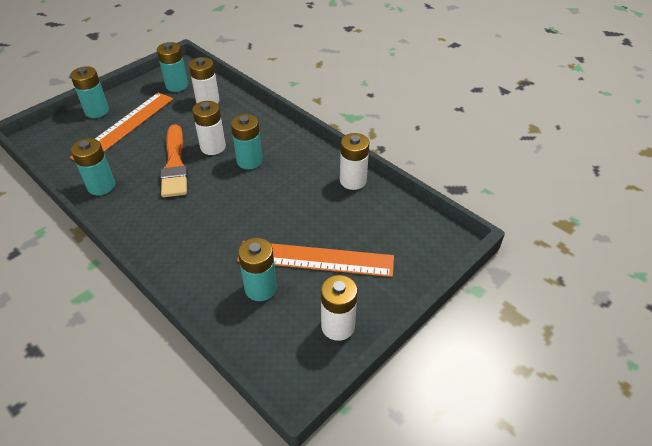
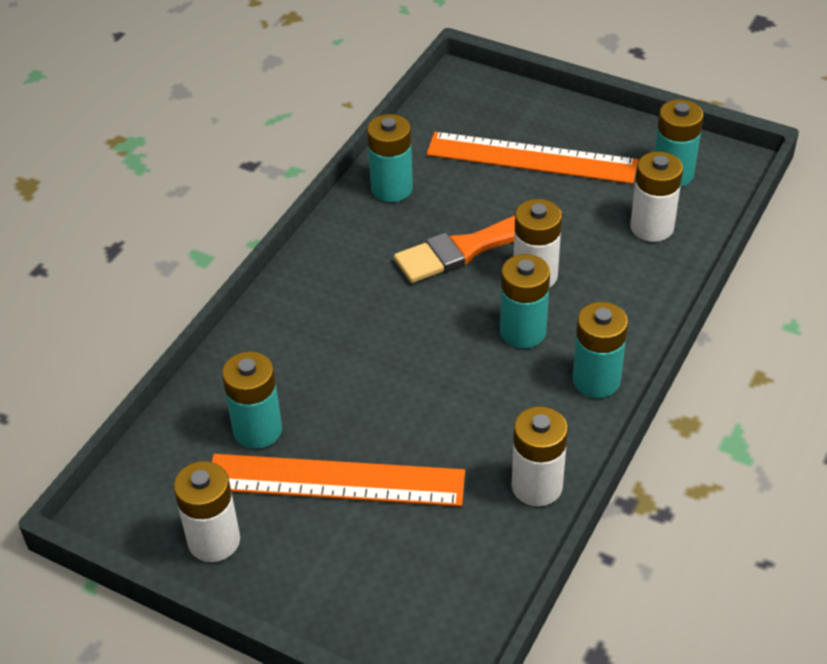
camera: 75 degrees right, 0 degrees up
(97, 111) = (552, 114): turquoise battery -> turquoise battery (596, 380)
(315, 258) = (335, 480): orange ruler -> orange ruler turned 75 degrees counterclockwise

